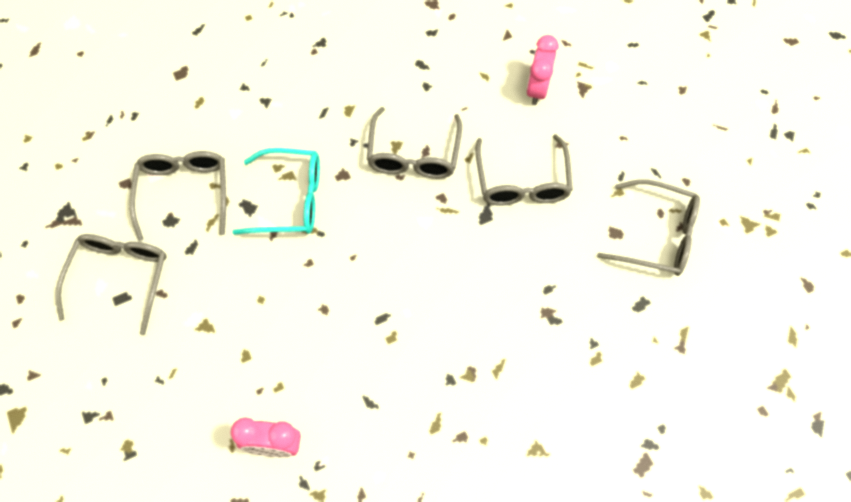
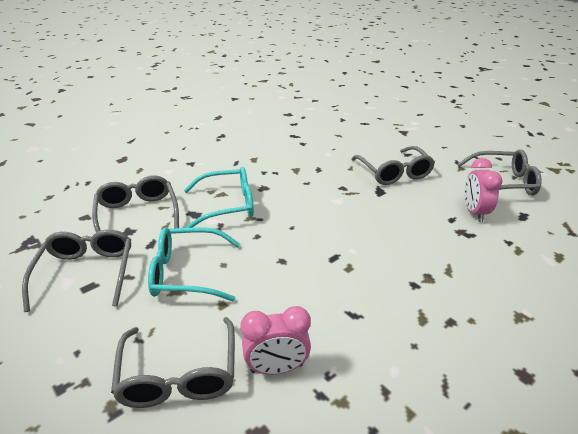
camera: 15 degrees left, 30 degrees down
(220, 303) = (187, 273): none -> turquoise glasses
(414, 154) = (311, 171): grey glasses -> grey glasses (179, 374)
(537, 89) = (375, 136): pink clock -> pink clock (474, 212)

